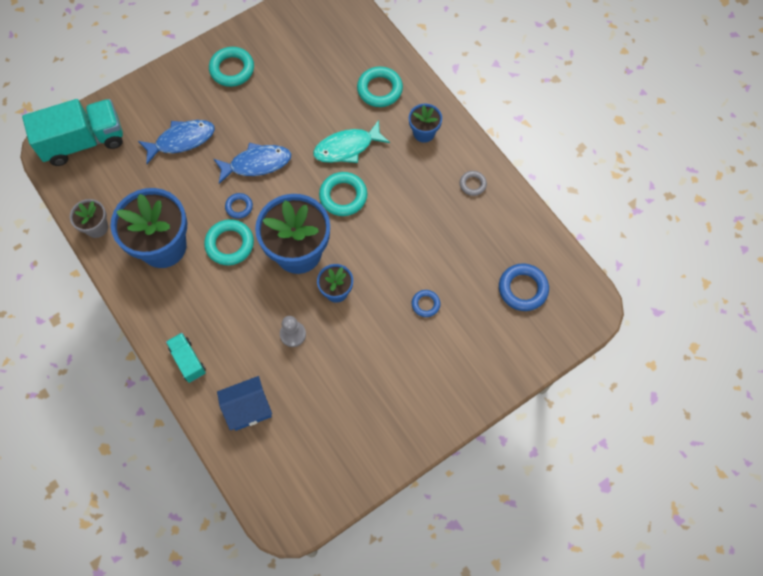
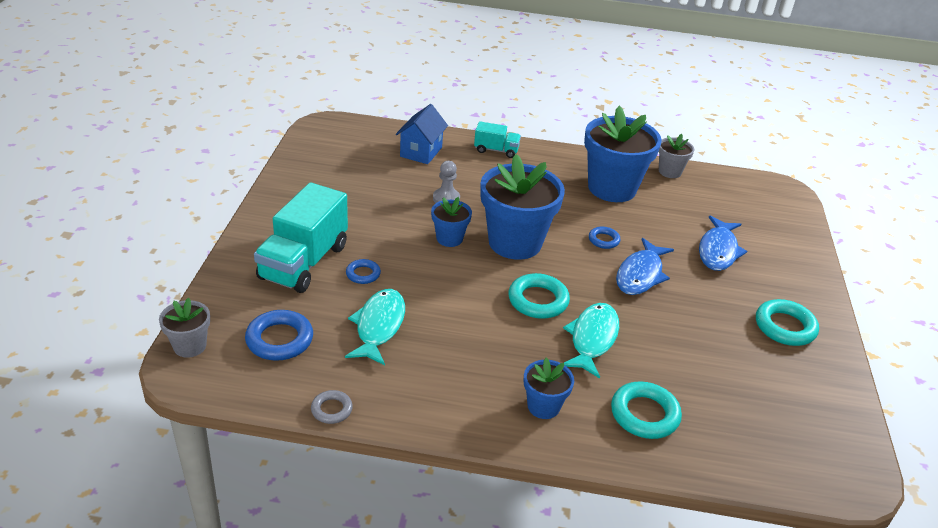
camera: 130 degrees right, 30 degrees down
(83, 142) = (772, 205): turquoise truck -> turquoise truck (304, 262)
(230, 244) = (571, 216): turquoise ring -> none
(456, 253) = (379, 326): none -> turquoise fish
(472, 184) = (432, 394): grey ring -> grey ring (331, 409)
(578, 326) = (190, 346): none -> grey flower pot

